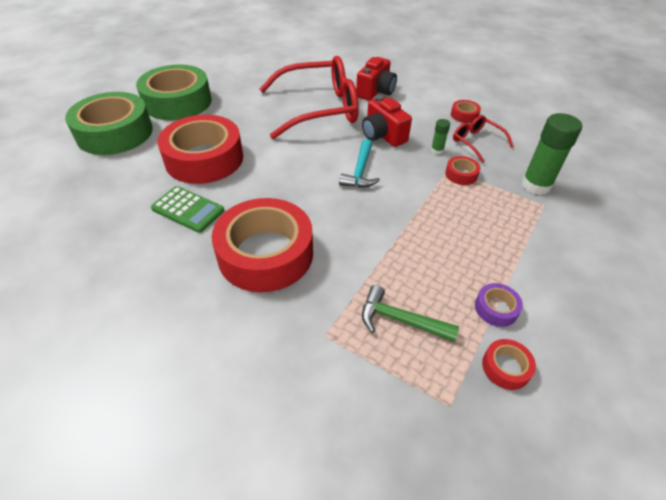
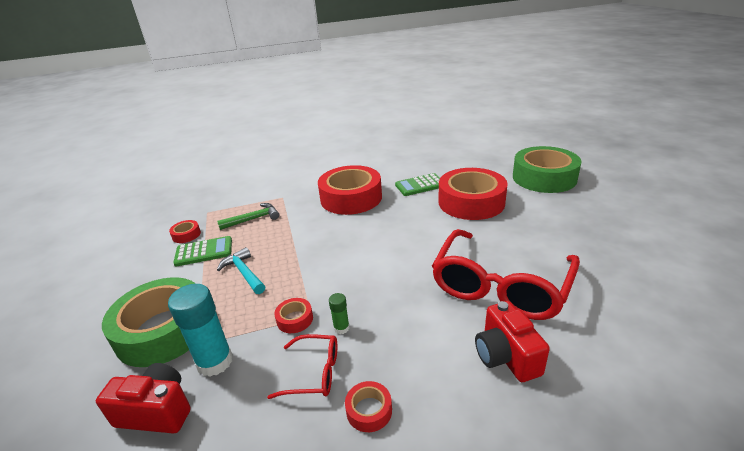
camera: 135 degrees right, 15 degrees down
(178, 102) = (581, 210): green tape -> green tape (163, 330)
(360, 171) = (373, 263): turquoise hammer -> turquoise hammer (244, 273)
(383, 135) = (406, 305): red camera -> red camera (157, 411)
(496, 308) = (204, 252): purple tape -> green calculator
(536, 185) = (215, 362): green glue stick -> turquoise glue stick

